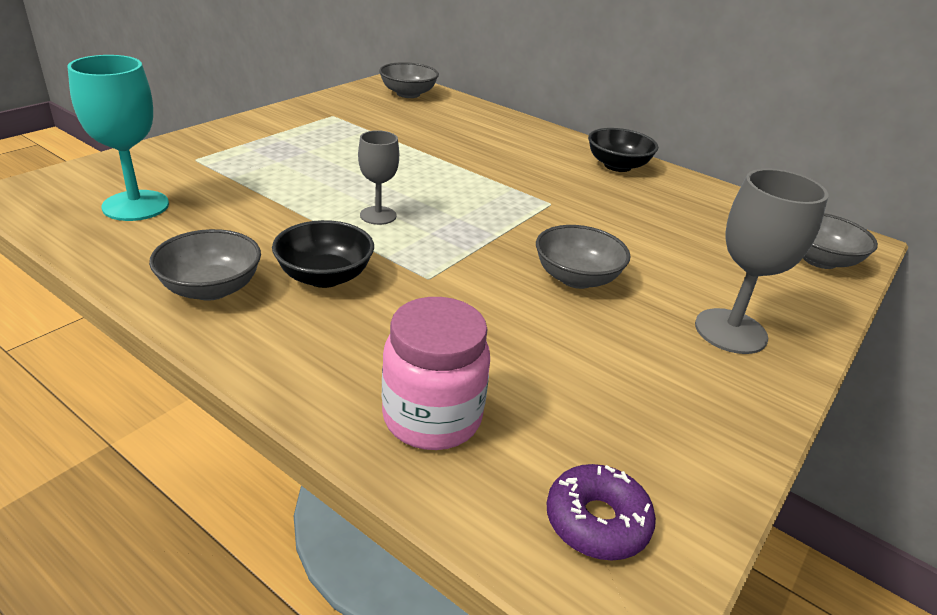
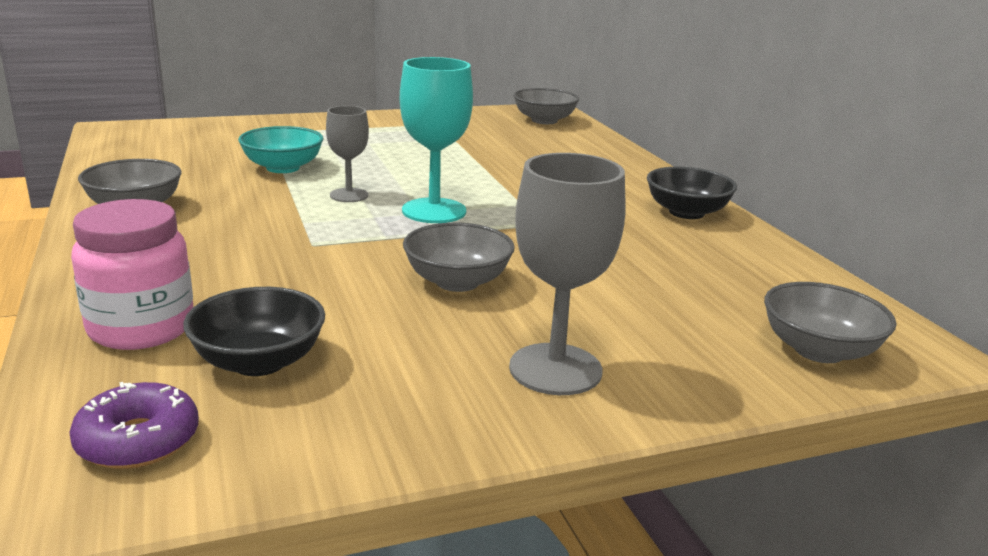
camera: 35 degrees right, 10 degrees down
(136, 206) = (174, 151): turquoise goblet -> turquoise goblet (434, 211)
(276, 199) = (283, 168): none -> turquoise bowl
(325, 276) = (229, 222): black bowl -> black bowl (259, 362)

